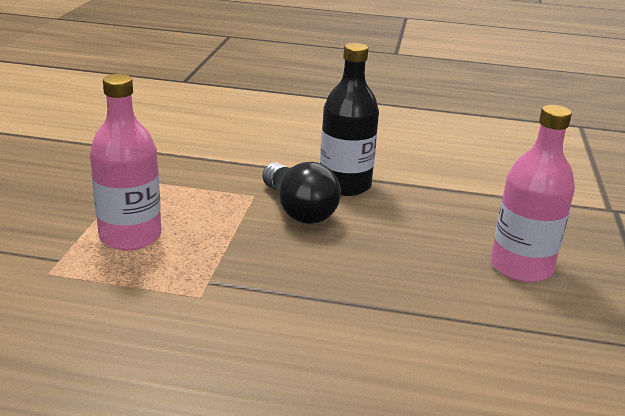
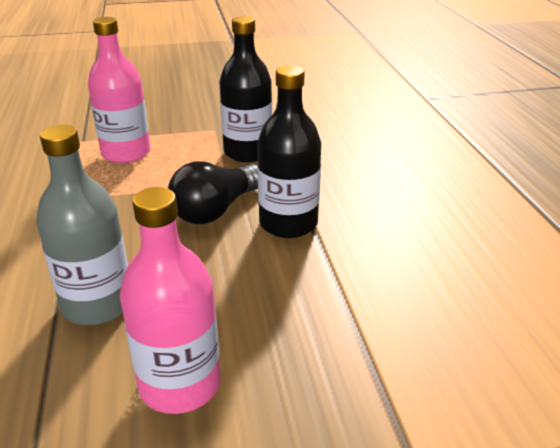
camera: 70 degrees right, 5 degrees up
(202, 174) = (247, 152): none -> black bottle
(411, 289) = (97, 304): none -> grey bottle

